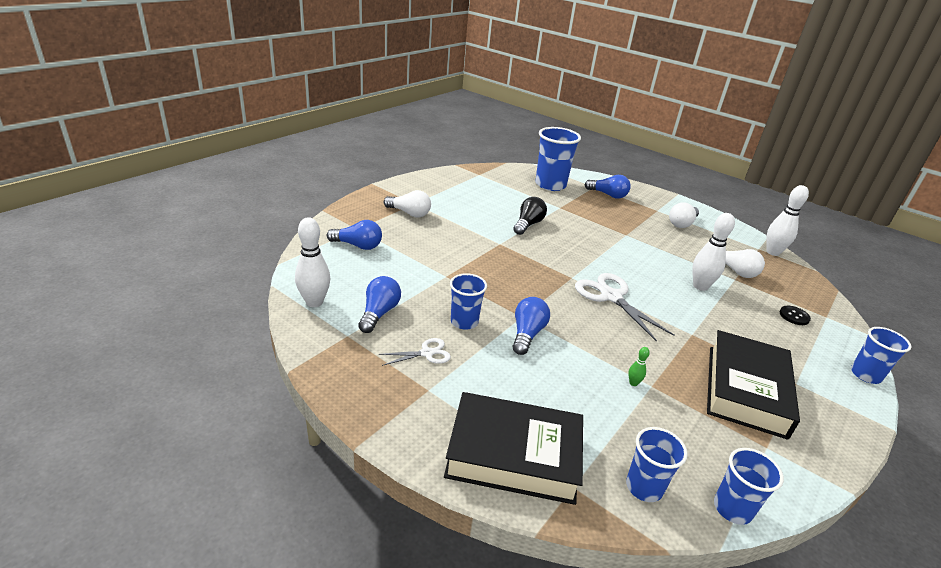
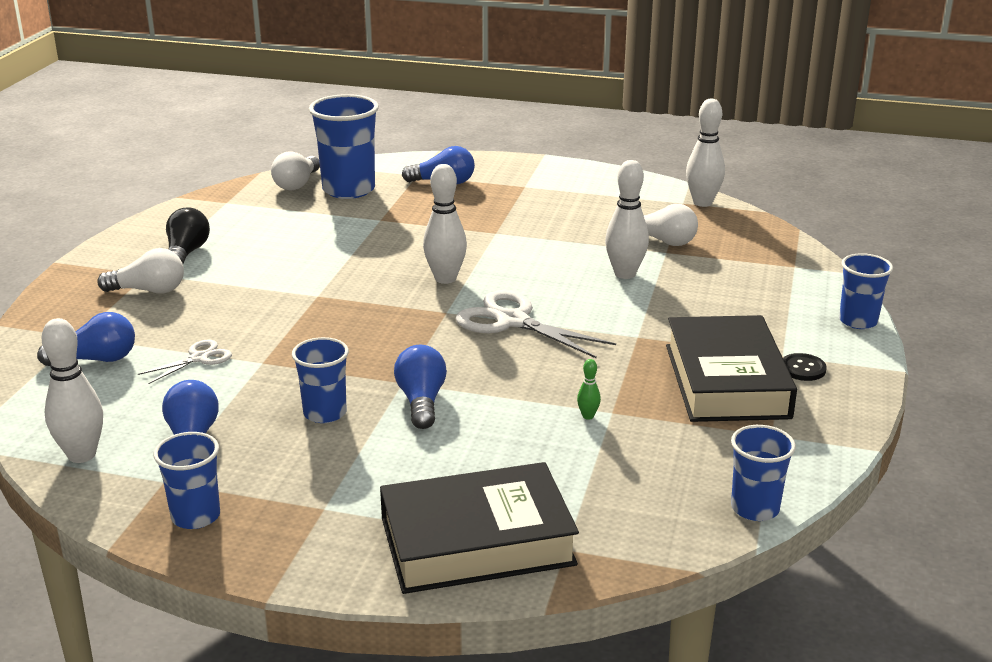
camera: 20 degrees left, 5 degrees down
(426, 353) = (294, 467): white scissors -> white scissors (199, 358)
(528, 224) = (345, 257): black light bulb -> black light bulb (186, 253)
(581, 255) = (445, 278): none -> white bowling pin
(644, 487) = (648, 521): blue cup -> blue cup (196, 516)
(682, 224) = (567, 196): white light bulb -> white light bulb (297, 184)
(794, 316) = (755, 277): black button -> black button (803, 369)

